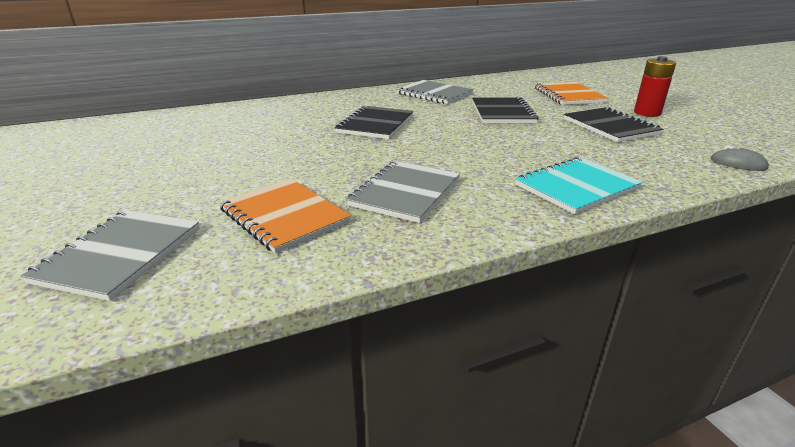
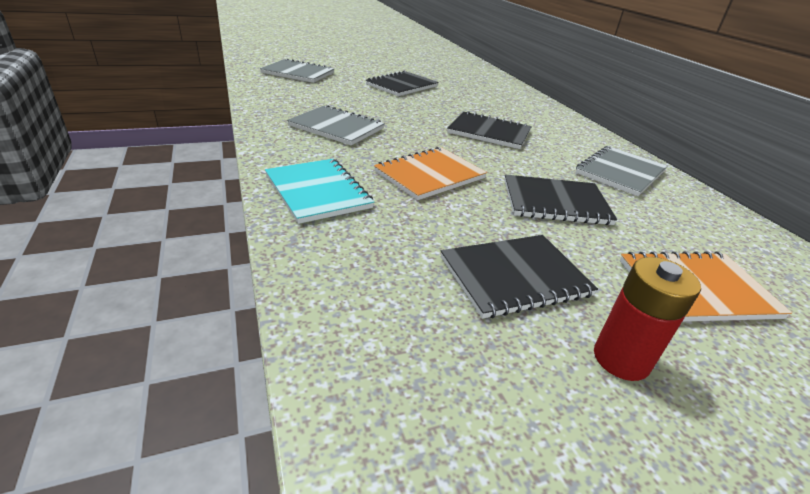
camera: 90 degrees right, 5 degrees up
(213, 163) = (402, 86): none -> black notebook
(284, 216) = (319, 98): orange notebook -> orange notebook (430, 175)
(738, 164) = (341, 351): grey mouse -> none

